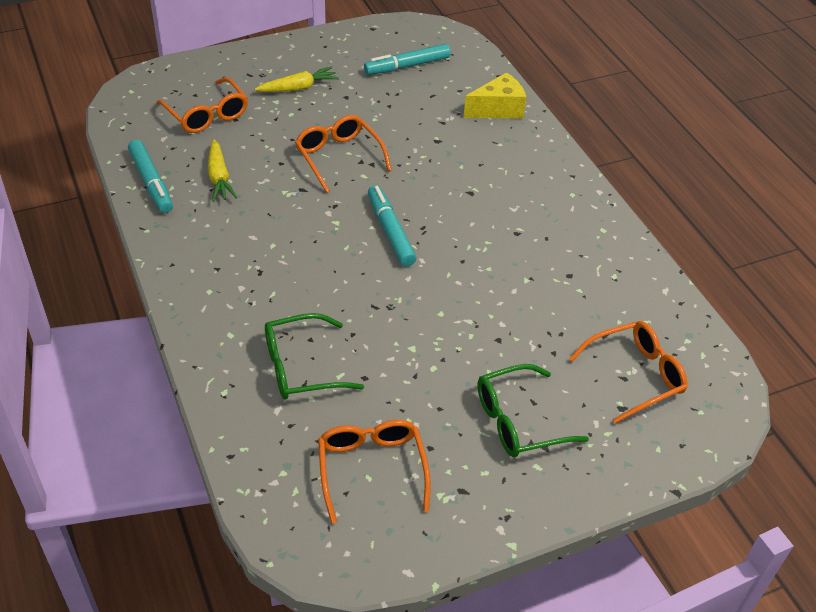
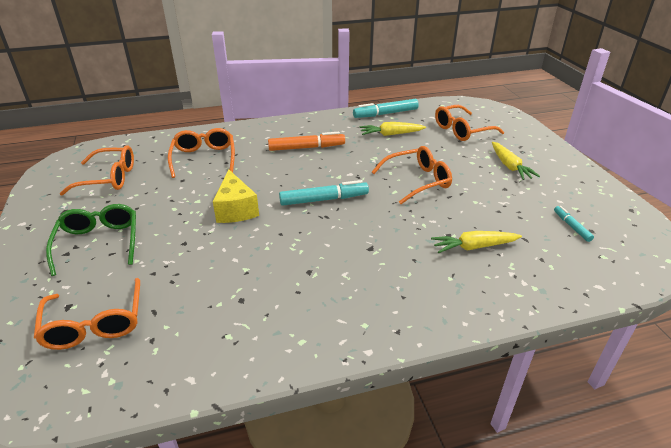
camera: 100 degrees right, 10 degrees down
(262, 258) = (306, 148): none -> orange marker
(301, 367) = (204, 158): green glasses -> orange glasses
(407, 66) = (571, 226): turquoise marker -> turquoise marker, size x0.55
(452, 126) = (474, 247): none -> yellow carrot
(498, 109) = (514, 284): yellow cheese -> yellow cheese (236, 209)

